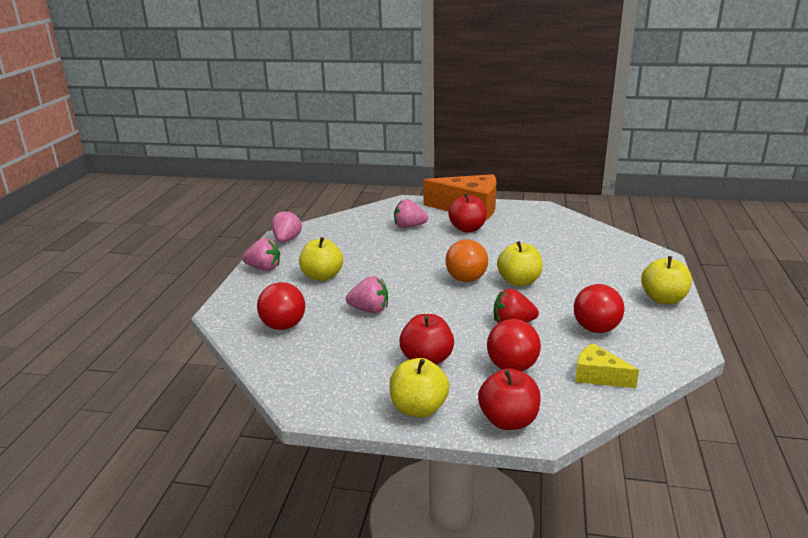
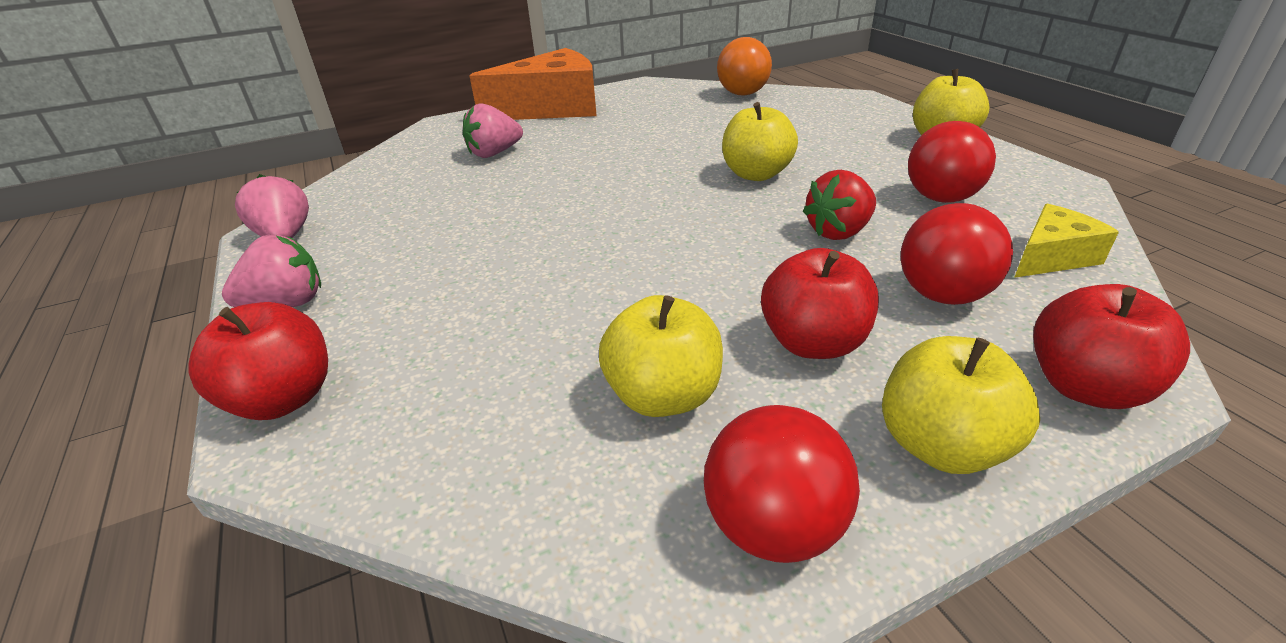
camera: 35 degrees left, 10 degrees up
(283, 326) = (463, 404): red ball -> red ball (773, 526)
(322, 276) = (433, 274): yellow apple -> yellow apple (663, 396)
(369, 310) = (598, 299): pink strawberry -> none
(466, 279) = (682, 195): orange ball -> orange ball (742, 94)
(467, 229) = (586, 132): red apple -> red apple (284, 399)
(598, 376) = (1051, 257): yellow cheese -> yellow cheese turned 150 degrees clockwise

